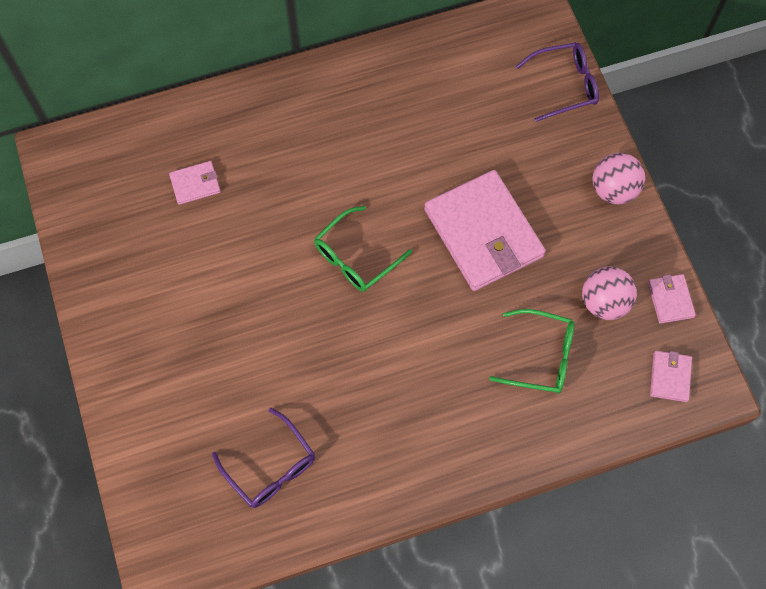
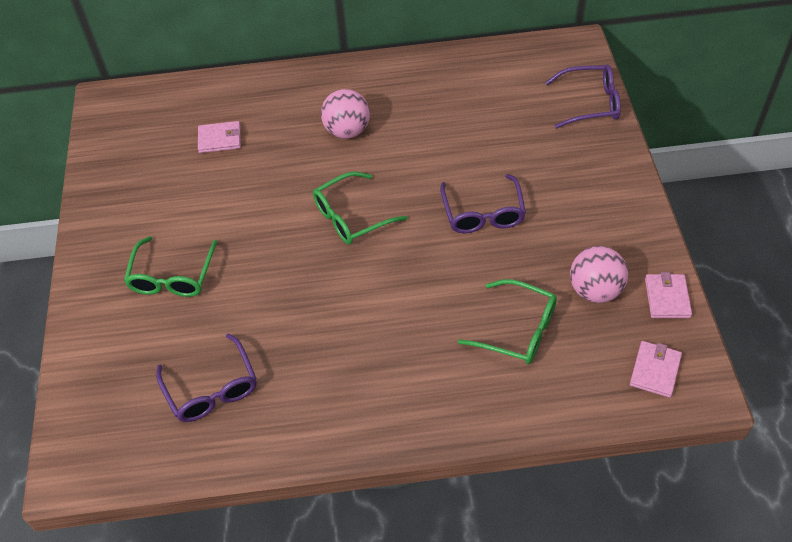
camera: 15 degrees right, 15 degrees down
(195, 354) = (172, 276): none -> green glasses
(483, 233) = (483, 213): pink wallet -> purple glasses
(613, 190) = (623, 193): pink ball -> pink ball (347, 131)

